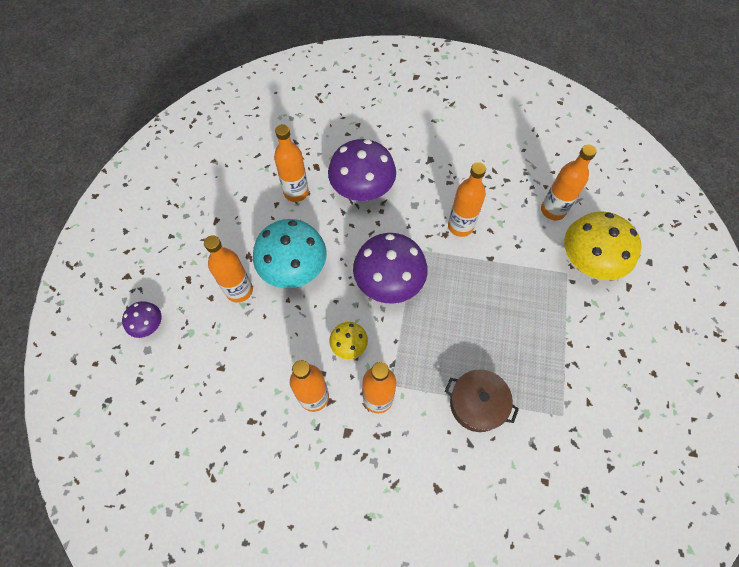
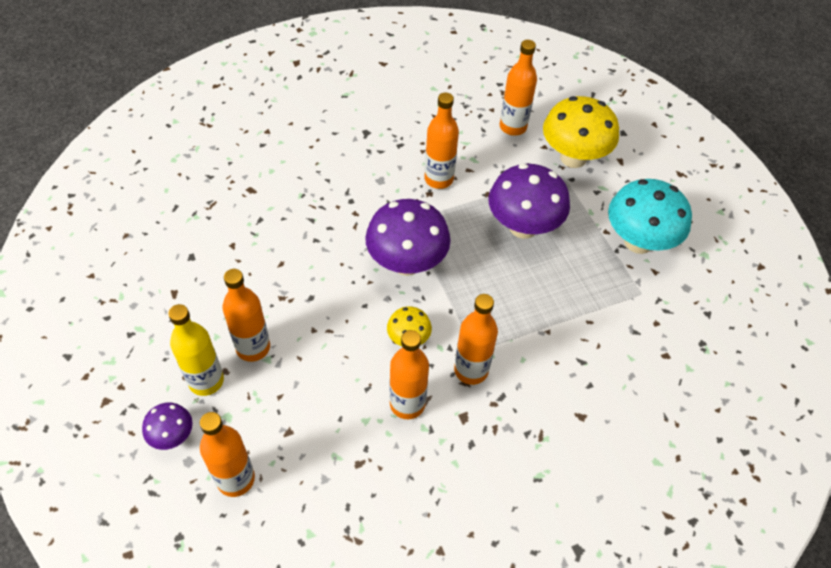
camera: 35 degrees left, 10 degrees down
(194, 298) = (206, 381): none -> yellow bottle
(294, 270) = (300, 298): turquoise mushroom -> turquoise mushroom (638, 242)
(296, 192) = (247, 224): orange bottle -> orange bottle (236, 479)
(362, 191) = (318, 191): purple mushroom -> purple mushroom (523, 227)
(477, 404) = (564, 324): brown pot -> none

